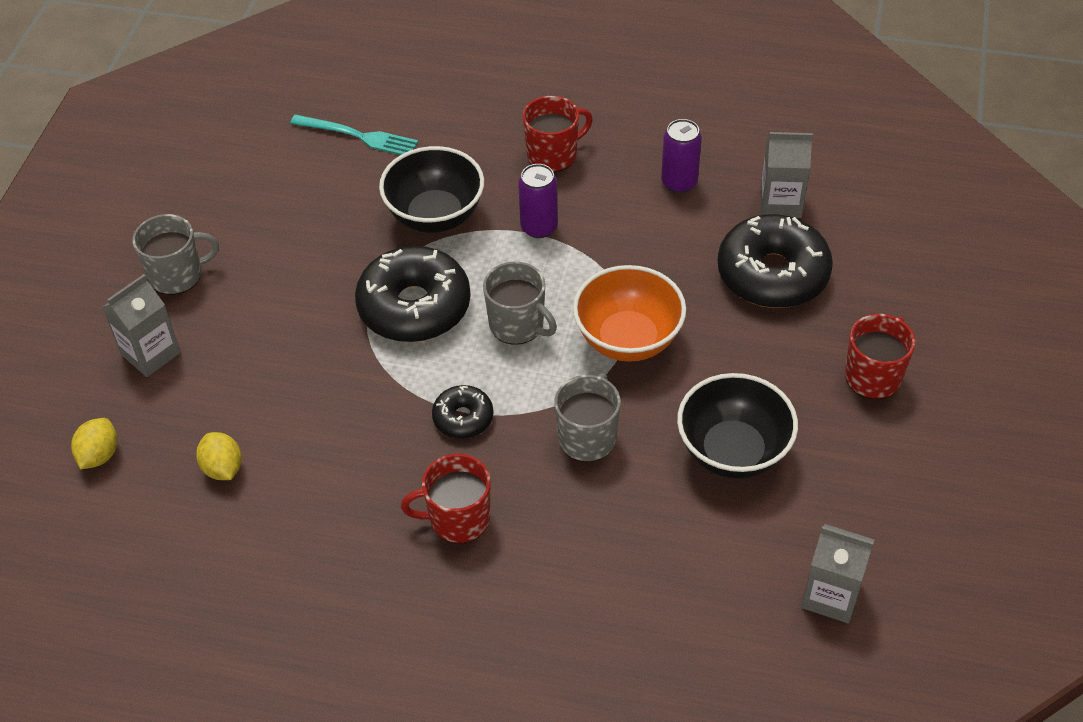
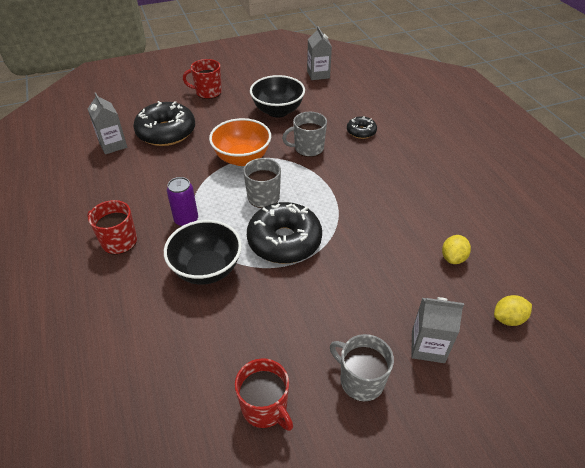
camera: 125 degrees left, 5 degrees down
(358, 136) = (152, 357): turquoise fork -> none
(458, 519) = (386, 166): red mug -> red mug (265, 407)
(463, 418) = (335, 188): black donut -> black donut (361, 132)
(679, 182) = (116, 182): purple can -> none

